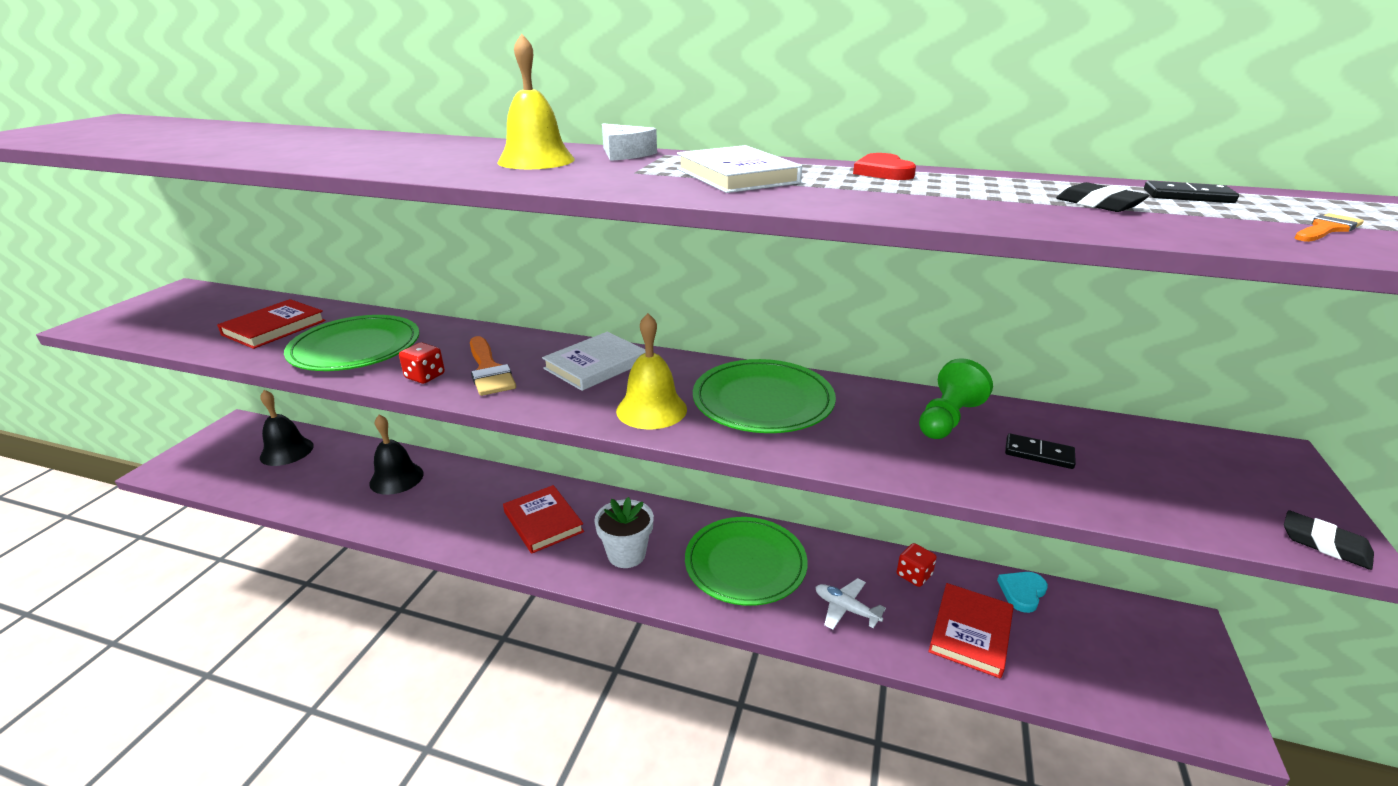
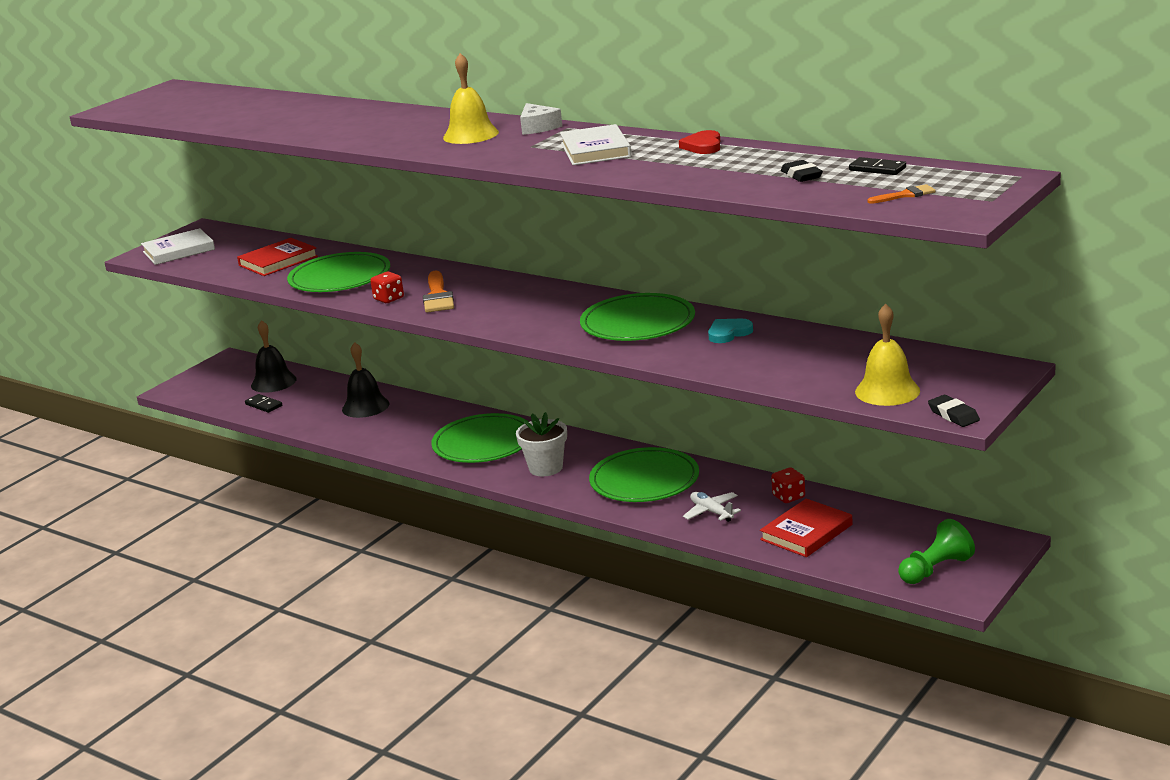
camera: 20 degrees right, 5 degrees down
(543, 522) = (483, 443): red book -> green plate
(596, 365) = (522, 295): white book -> white book (179, 251)
(651, 409) = (548, 325): yellow bell -> yellow bell (887, 391)
(948, 419) = (773, 339): green pawn -> green pawn (935, 569)
(1022, 592) = (877, 513): turquoise heart -> turquoise heart (728, 333)
(1038, 454) = (817, 362): black domino -> black domino (263, 405)

